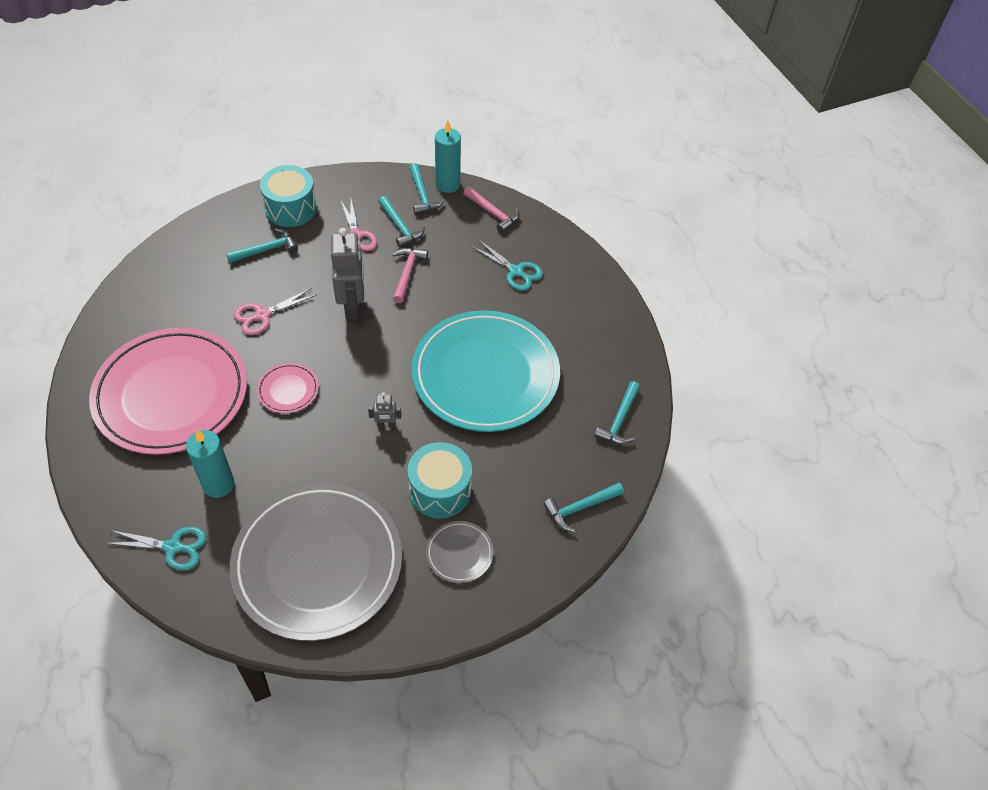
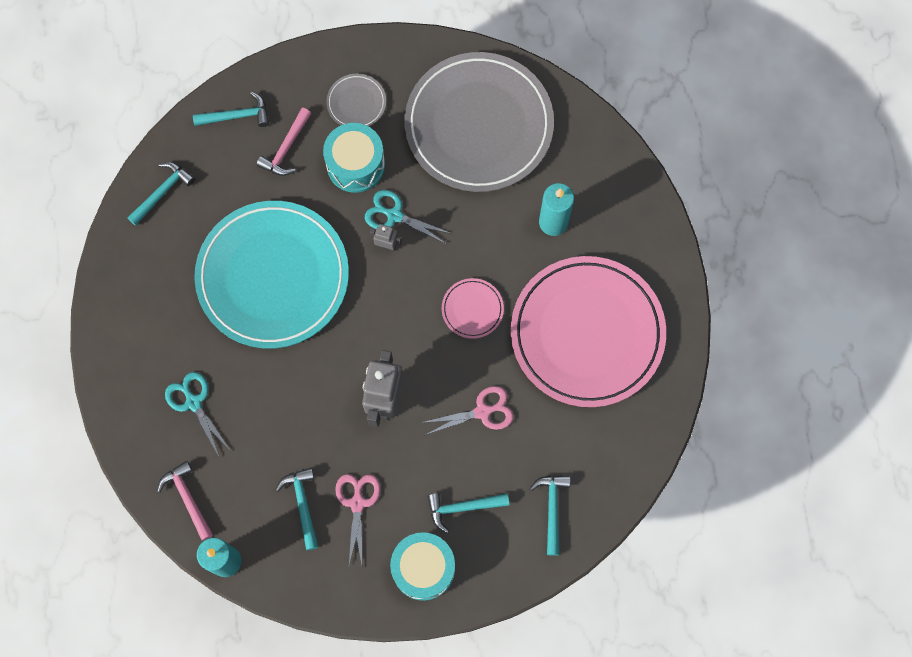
camera: 160 degrees left, 20 degrees up
(173, 547) = (599, 172): turquoise scissors -> turquoise scissors (394, 215)
(407, 273) = (314, 431): pink hammer -> pink hammer (286, 148)
(422, 195) = (262, 550): turquoise hammer -> turquoise hammer (552, 509)

